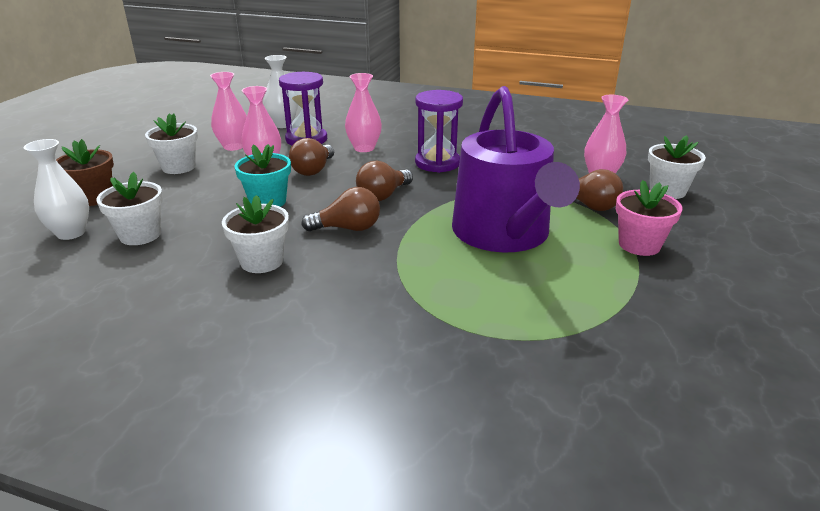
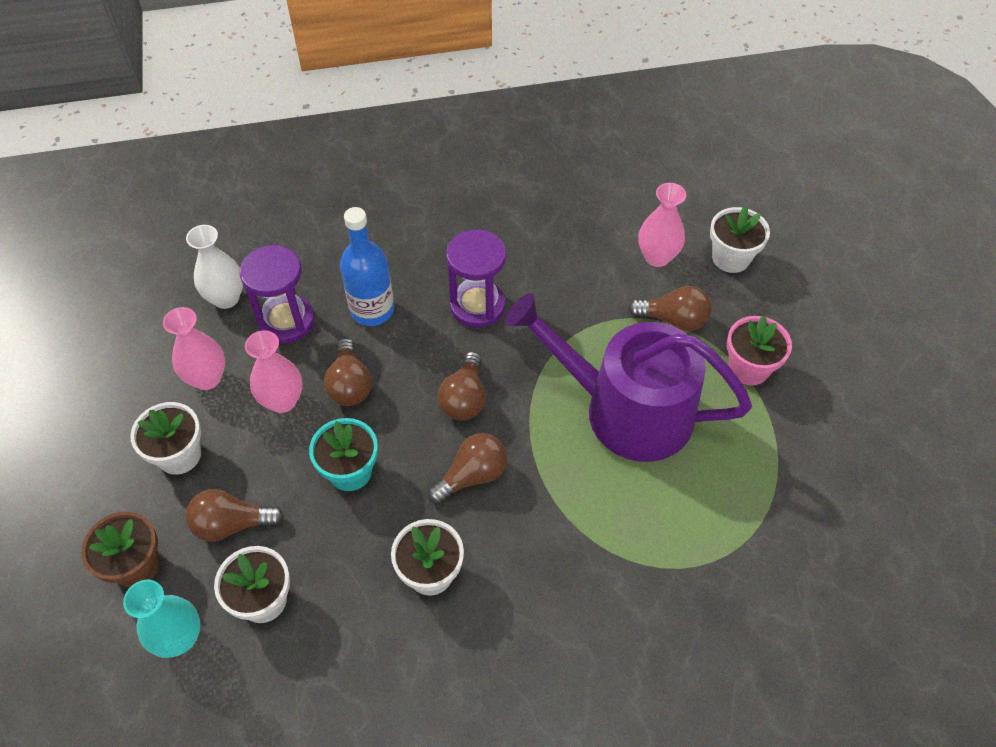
camera: 30 degrees left, 25 degrees up
(71, 233) = (179, 638): white vase -> turquoise vase
(168, 200) = (232, 524): none -> brown light bulb
(364, 148) = (372, 310): pink vase -> blue bottle
(504, 234) = (625, 410): purple watering can -> purple watering can turned 150 degrees clockwise

